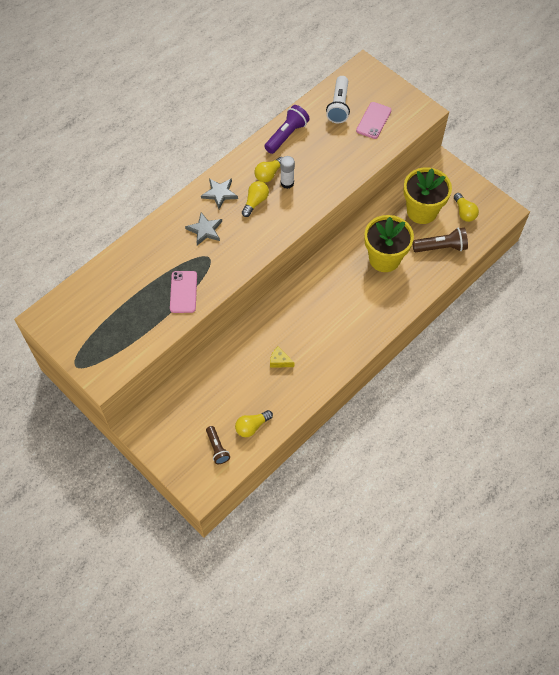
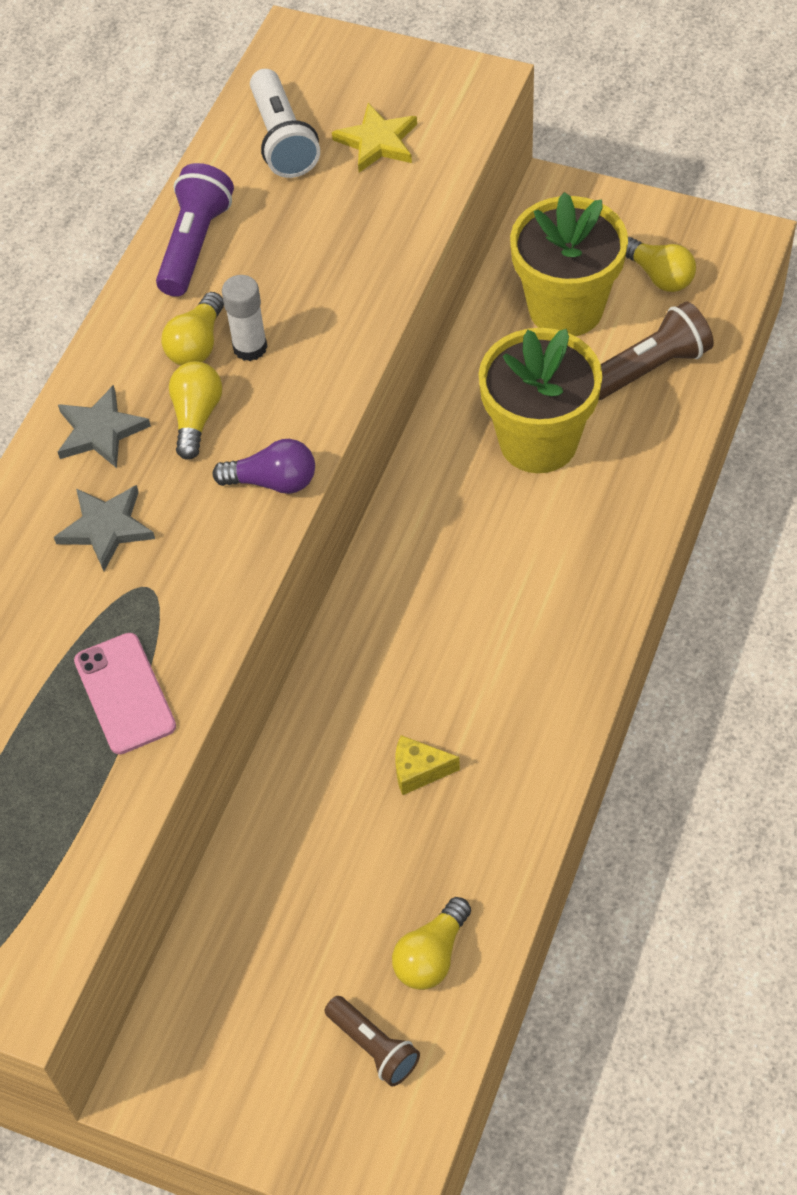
camera: 20 degrees left, 5 degrees down
(270, 237) = (273, 481): none -> purple light bulb
(373, 120) = (377, 142): pink phone -> yellow star

